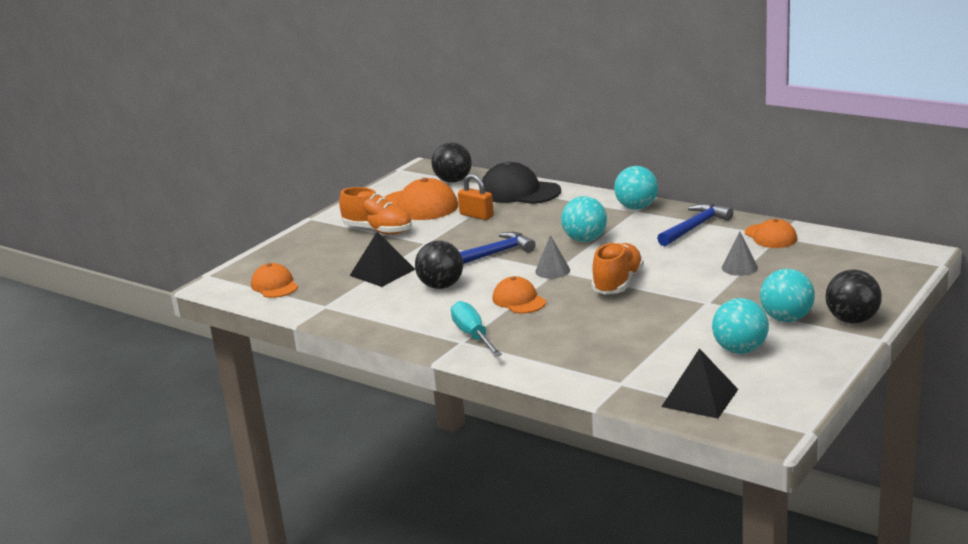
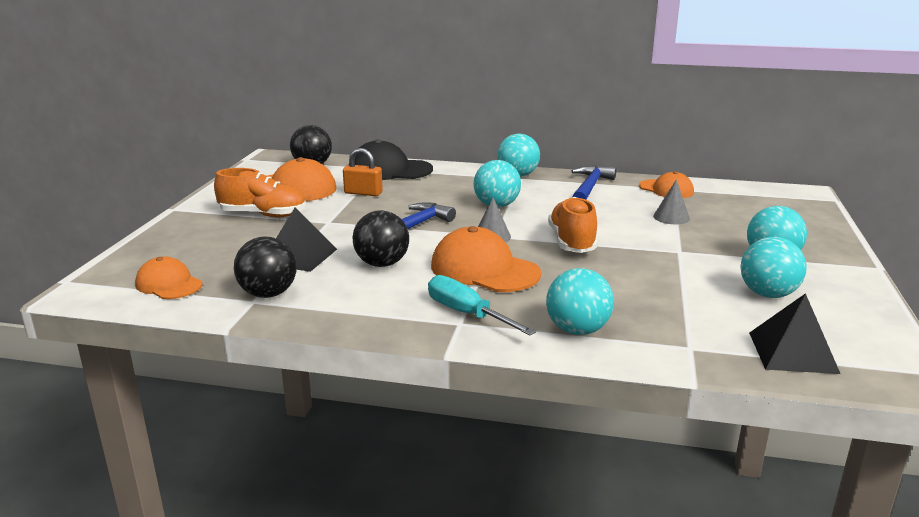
camera: 25 degrees left, 0 degrees up
(519, 300) = (484, 269): orange cap -> orange cap, size x1.63
(546, 358) = (577, 330): none -> turquoise ball
(852, 320) = (830, 253): black ball -> black ball (268, 294)

